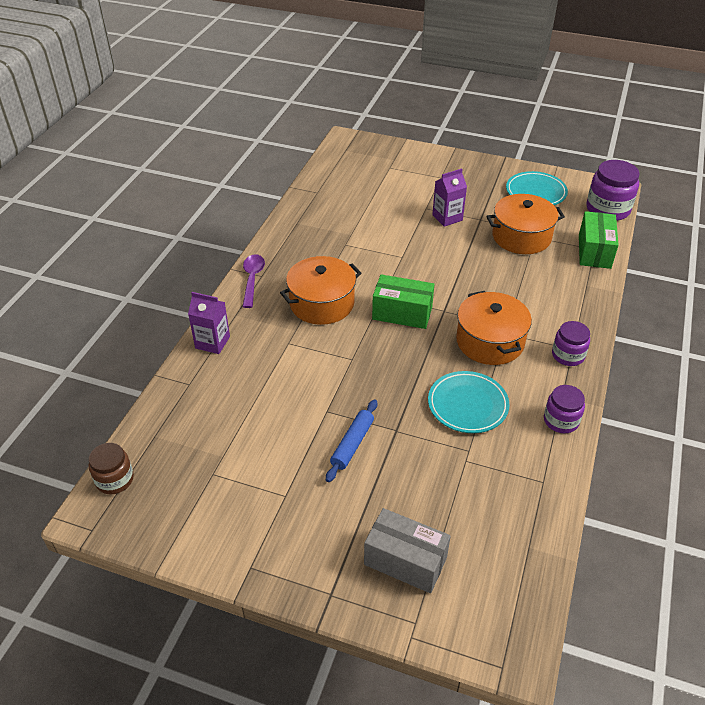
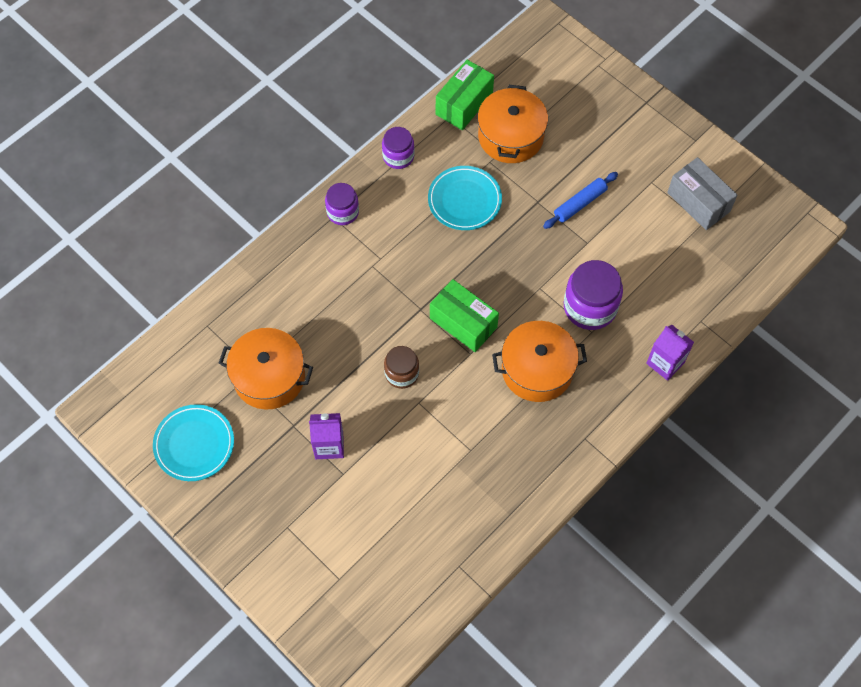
camera: 155 degrees left, 20 degrees up
(114, 479) = (784, 248): brown jar -> brown jar (401, 373)
(252, 279) = (596, 436): purple spoon -> none
(405, 561) = (584, 103): grey box -> grey box (698, 202)
(490, 341) = (401, 255): orange pot -> orange pot (510, 136)
(594, 251) = (210, 322): green box -> green box (464, 104)
(607, 209) = (138, 378): purple jar -> purple jar (590, 307)

